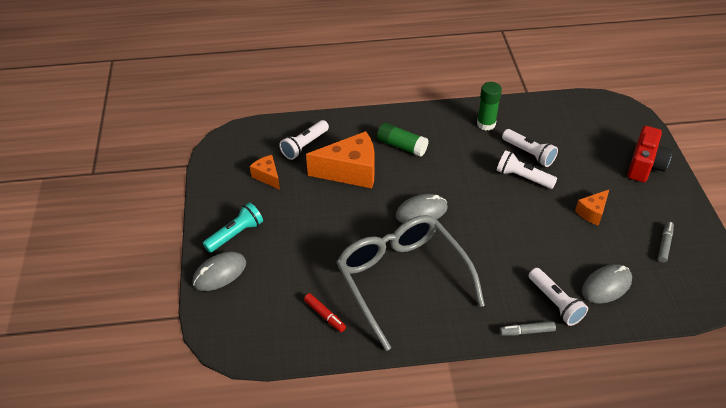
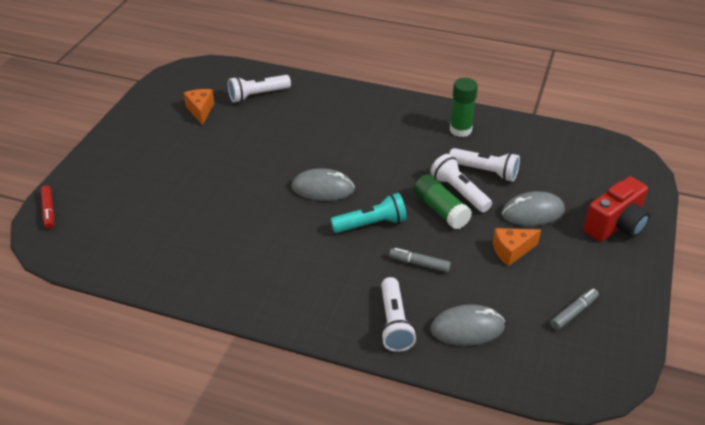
camera: 25 degrees right, 5 degrees down
(219, 273) = (88, 177): grey mouse -> grey mouse (532, 212)
(235, 234) = (130, 150): turquoise flashlight -> turquoise flashlight (371, 224)
(324, 315) = (150, 247): red marker -> red marker (48, 211)
(350, 172) = (282, 131): orange cheese -> none
(401, 146) = (353, 124): green glue stick -> green glue stick (440, 210)
(402, 280) = (251, 242): grey glasses -> none
(526, 331) = (339, 338): grey marker -> grey marker (419, 264)
(529, 154) = (485, 172): white flashlight -> white flashlight turned 45 degrees counterclockwise

